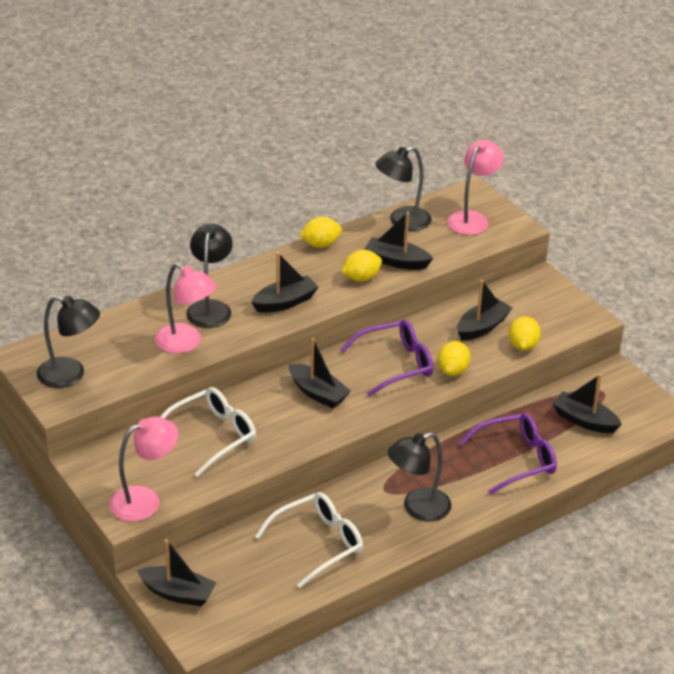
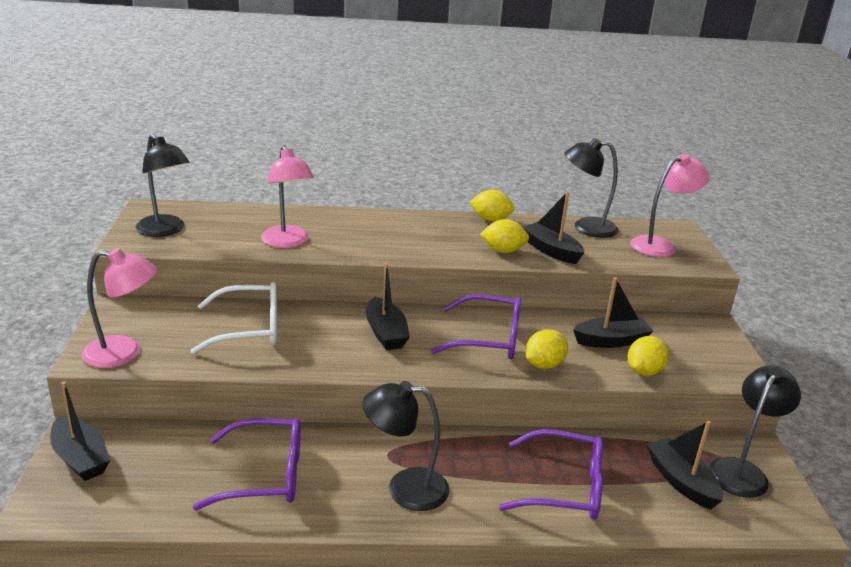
camera: 30 degrees right, 10 degrees down
(210, 308) = (340, 228): black lamp -> black lamp (742, 470)
(285, 302) = (411, 245): black boat -> none
(318, 543) = (265, 475): white glasses -> purple glasses

